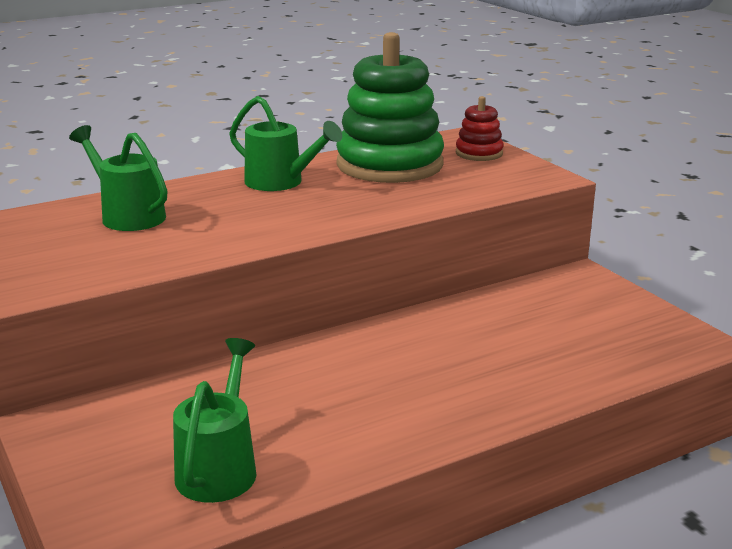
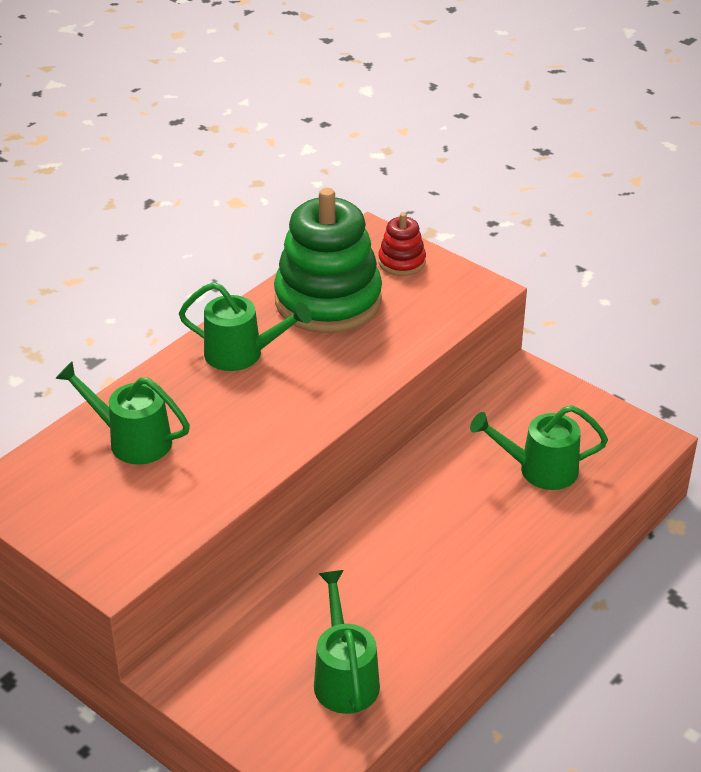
camera: 20 degrees left, 15 degrees up
(555, 343) = (539, 470): none -> green watering can

